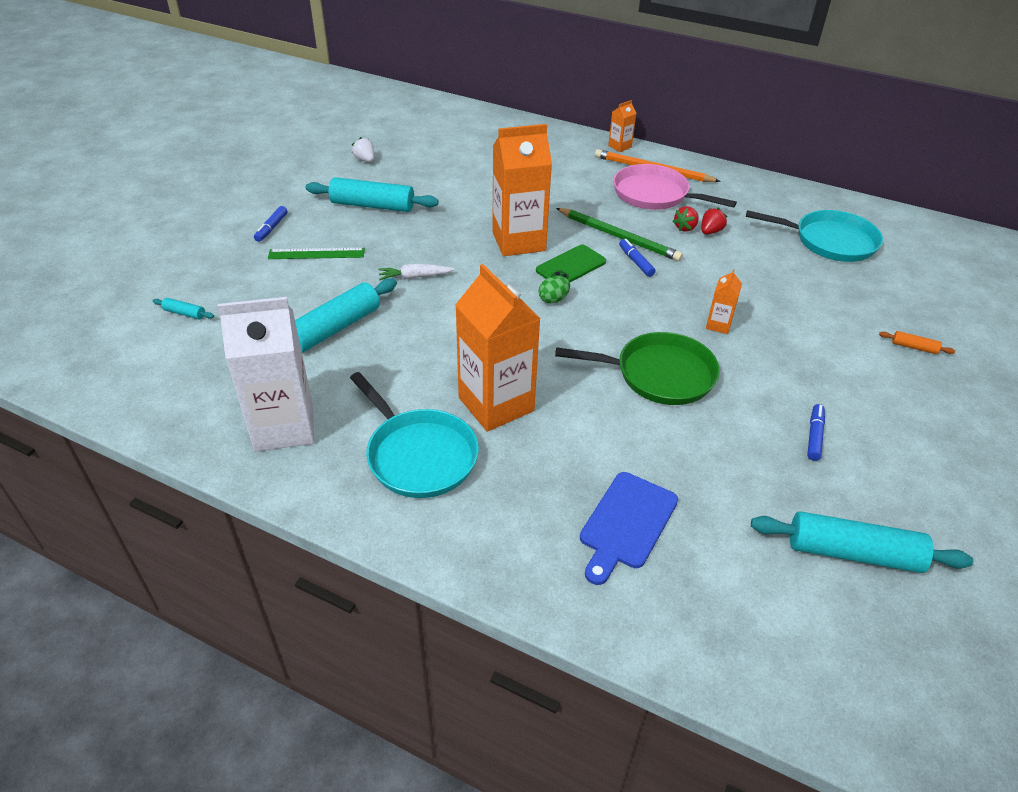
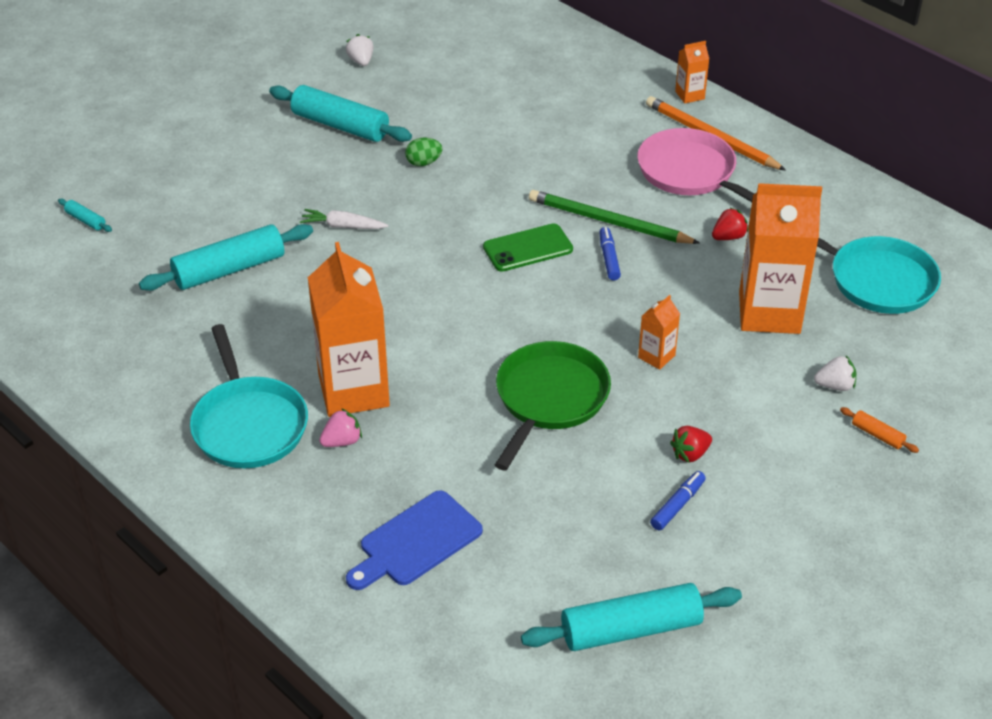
camera: 20 degrees right, 0 degrees up
(271, 228) = (215, 134): blue marker -> none
(284, 427) = (133, 365): white carton -> none
(316, 254) = (250, 176): green ruler -> none
(510, 450) = (342, 441): none -> pink strawberry
(518, 241) = (485, 204): orange carton -> orange carton (769, 312)
(553, 299) = (483, 285): green egg -> green egg (423, 163)
(619, 237) = (608, 222): green pencil -> green pencil turned 150 degrees clockwise
(659, 374) = (549, 398): green pan -> green pan turned 90 degrees counterclockwise
(685, 228) = (700, 226): red strawberry -> red strawberry (690, 454)
(853, 553) = (631, 629): turquoise rolling pin -> turquoise rolling pin turned 45 degrees counterclockwise
(858, 318) = (835, 386): none -> white strawberry

